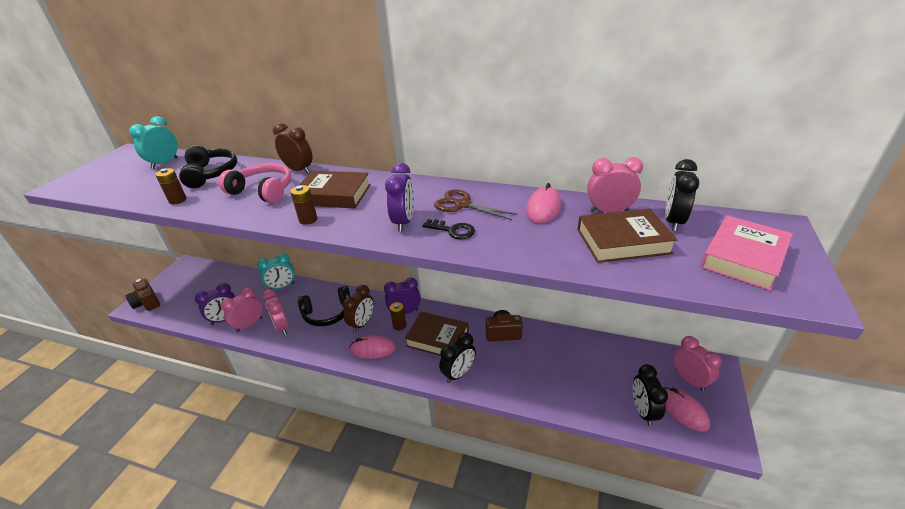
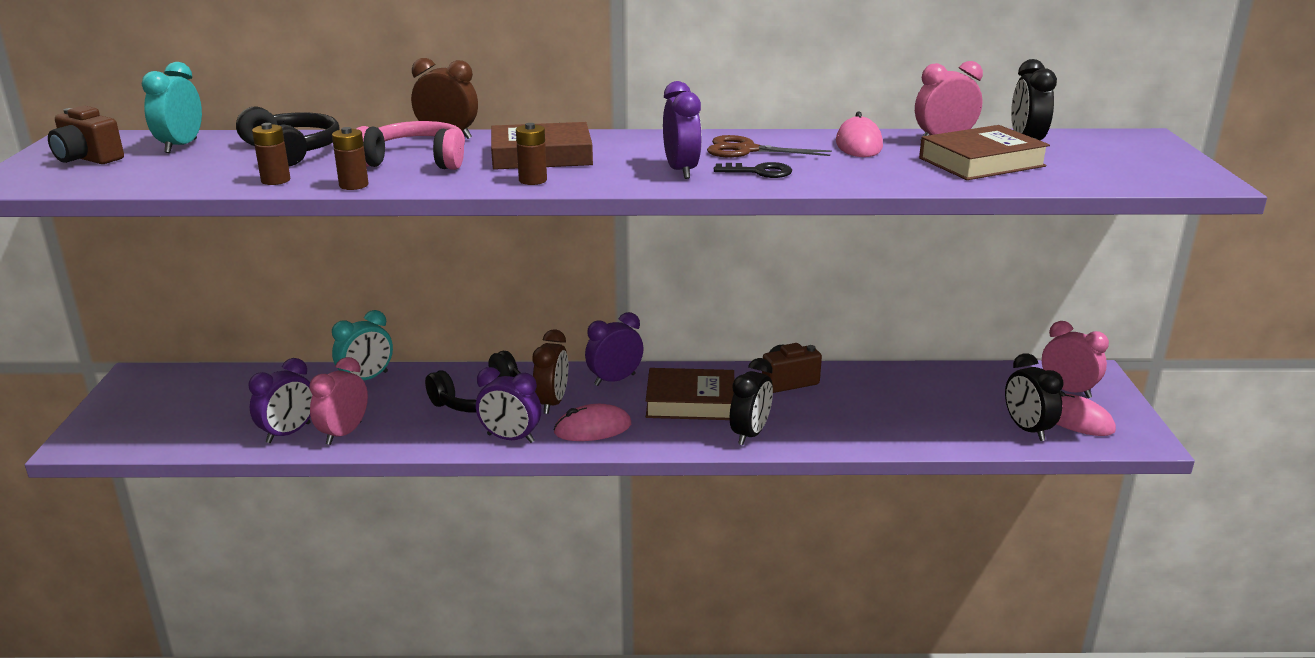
camera: 20 degrees left, 10 degrees down
(147, 303) = (100, 435): brown camera -> brown camera (88, 159)
(282, 327) = (409, 427): pink clock -> none
(326, 347) = (510, 438): none -> purple clock
(399, 325) = (617, 396): brown battery -> brown battery (354, 185)
(743, 257) = (1122, 162): pink book -> none

